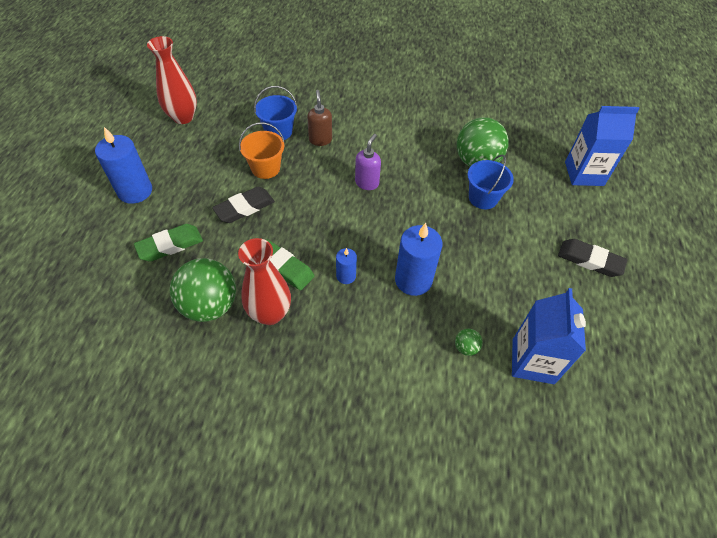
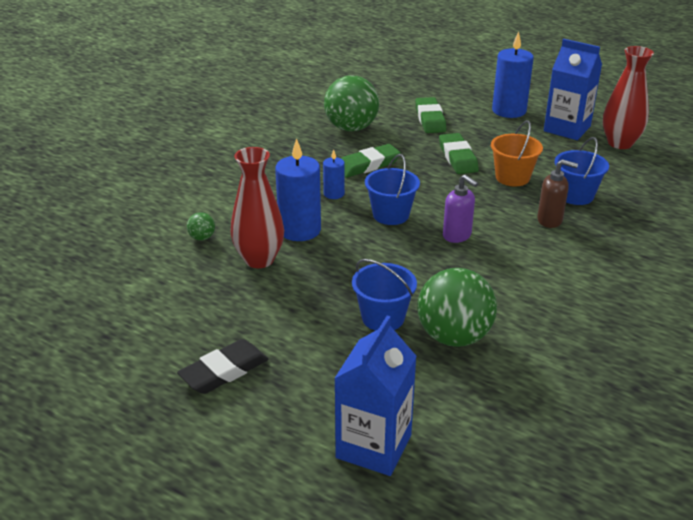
camera: 115 degrees right, 20 degrees down
(244, 207) = (458, 158): black eraser -> green eraser
(270, 313) = (322, 151): red vase -> red vase (259, 259)
(359, 227) = (391, 215): none -> blue bucket
(533, 361) = (152, 272): blue carton -> blue carton (567, 129)

